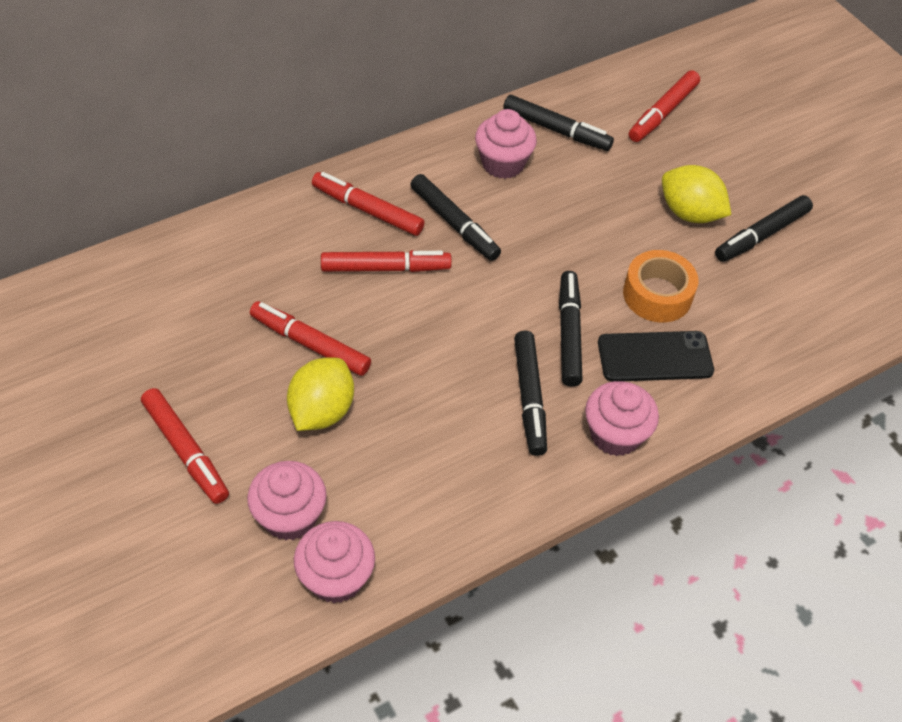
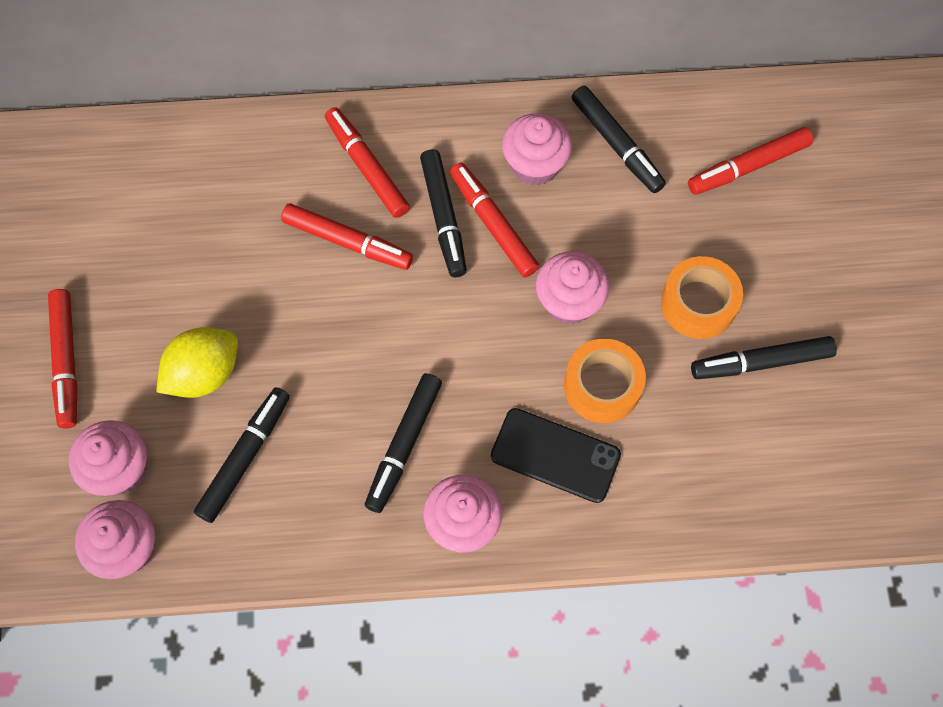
camera: 30 degrees right, 15 degrees up
(310, 344) = (232, 297): red marker -> red marker (493, 224)
(569, 333) = (484, 391): black marker -> black marker (245, 457)
(592, 246) = (569, 301): none -> pink cupcake
(689, 213) = (698, 303): yellow lemon -> orange tape

